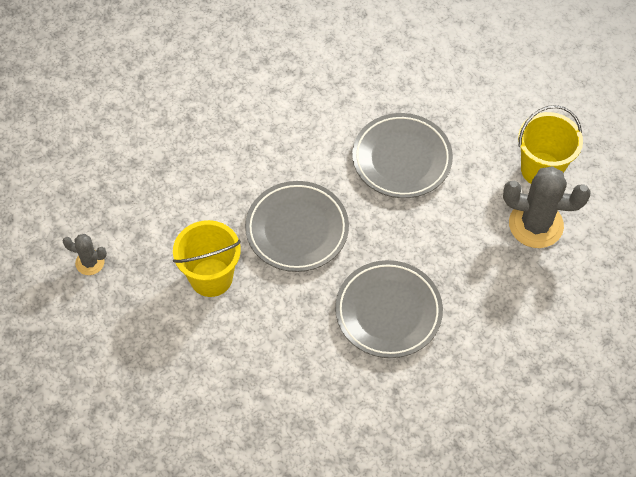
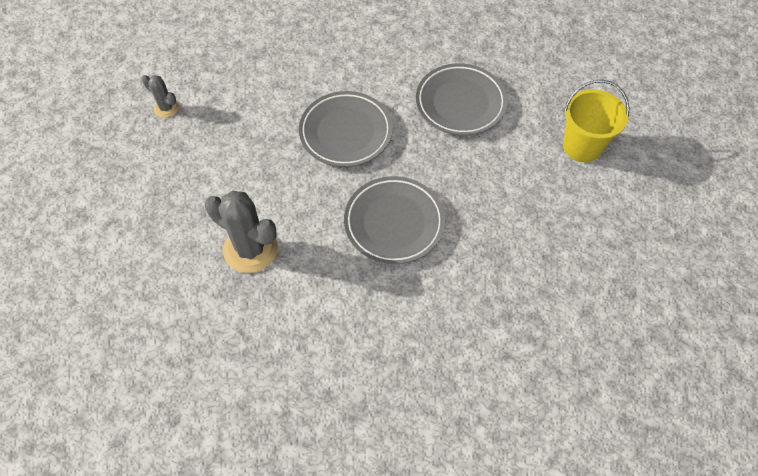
camera: 20 degrees right, 0 degrees up
(211, 277) = (257, 148): yellow bucket -> none
(536, 225) = (558, 190): grey cactus -> grey cactus (250, 249)

